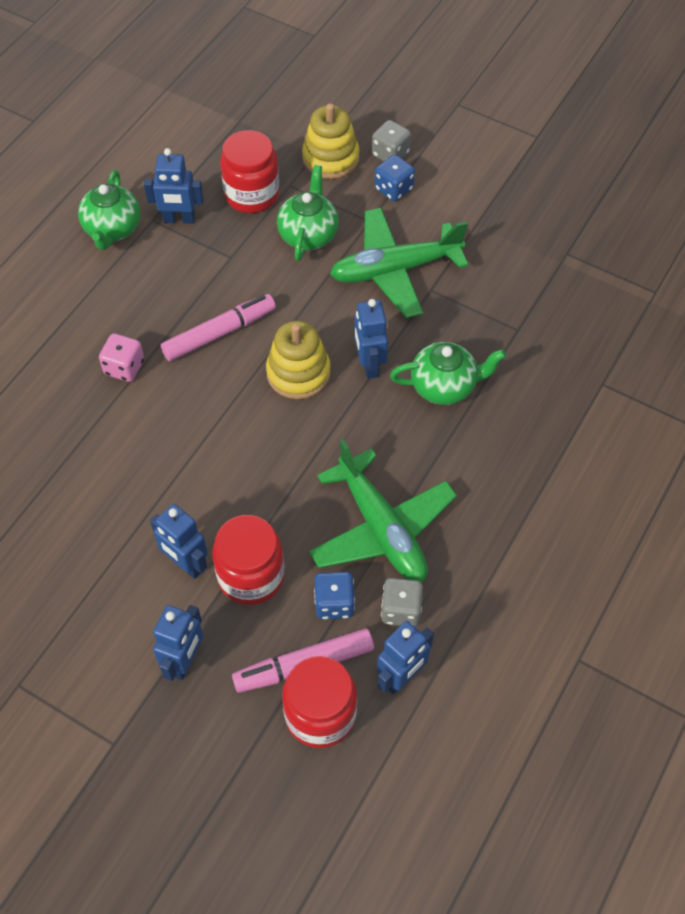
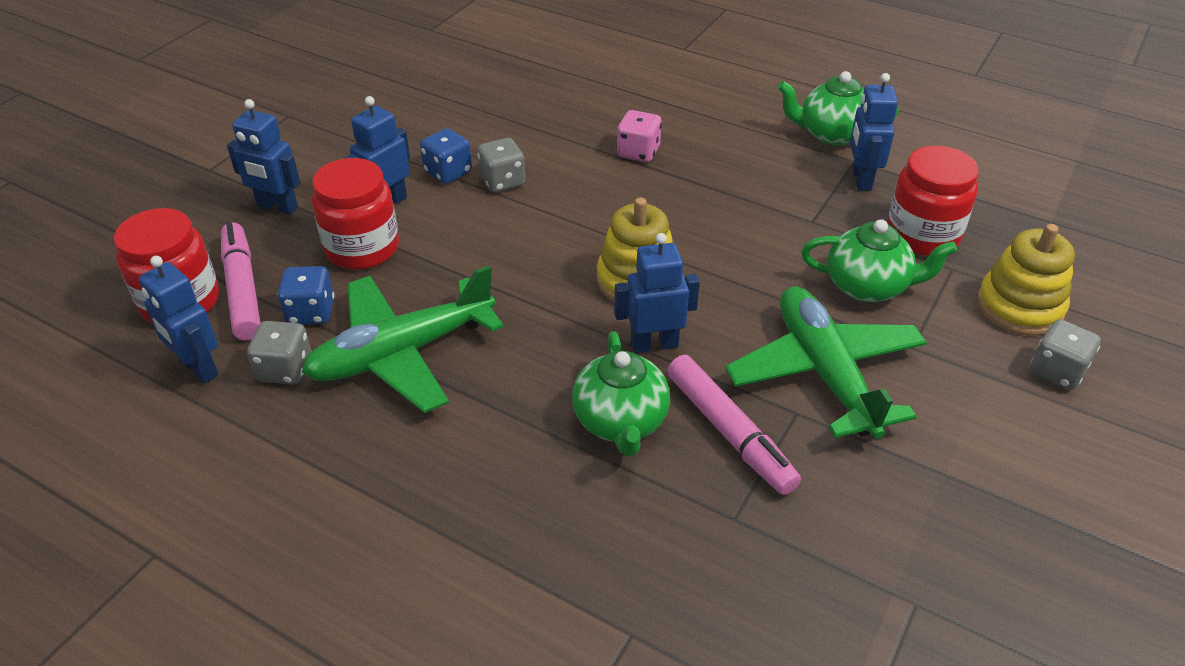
camera: 90 degrees right, 15 degrees down
(159, 472) = (502, 181): none -> grey dice
(219, 333) = (692, 215): pink marker -> pink marker (729, 432)
(394, 189) = (984, 374): blue dice -> blue dice (448, 172)

